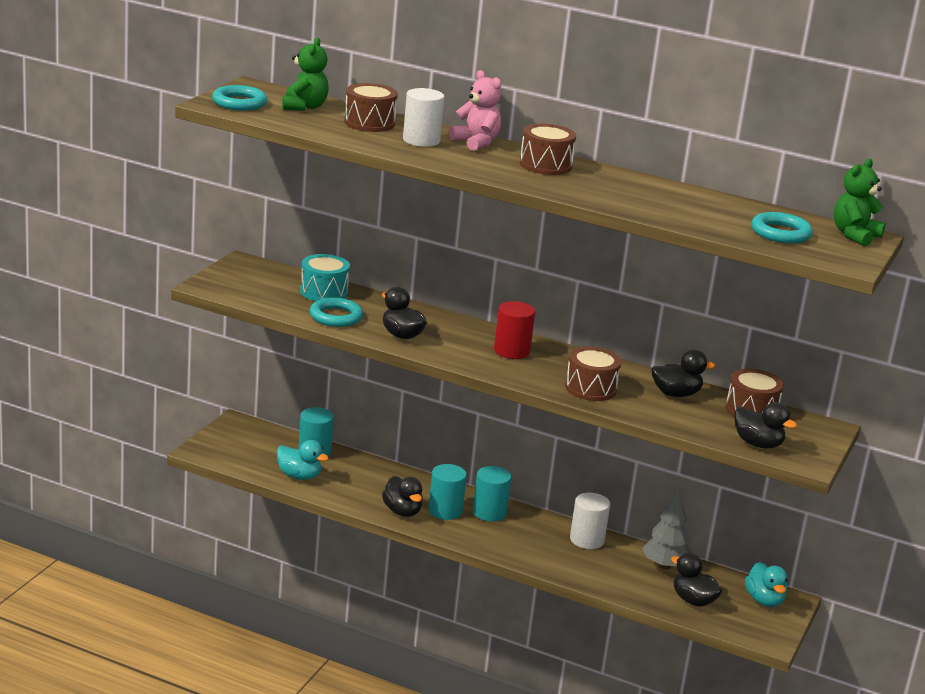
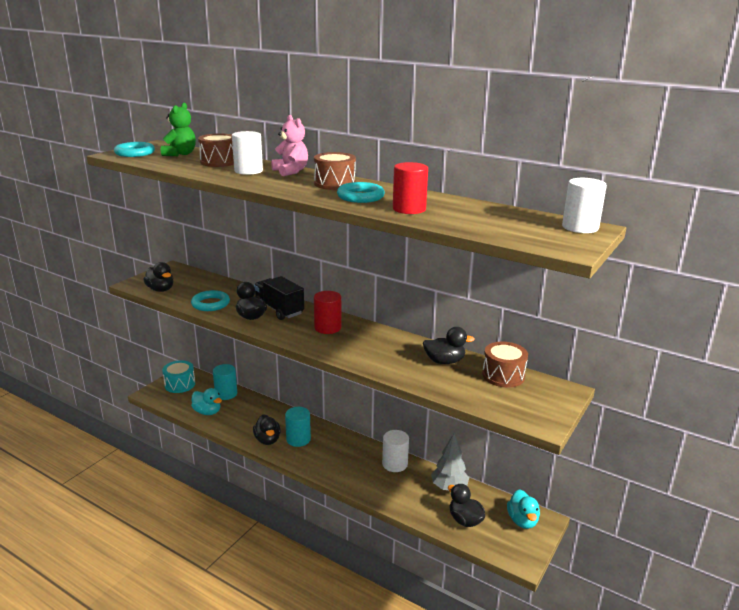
camera: 10 degrees right, 0 degrees up
(324, 292) = (213, 287): turquoise drum -> turquoise drum (180, 384)
(434, 326) = (279, 309): none -> black truck
(489, 512) = (330, 441): turquoise cylinder -> none
(591, 388) = (377, 357): brown drum -> none
(656, 206) = (409, 209): none -> red cylinder
(757, 444) = (502, 406): black duck -> black duck (160, 289)
(780, 233) = (512, 227): turquoise ring -> turquoise ring (360, 197)
(854, 235) = (580, 227): green teddy bear -> white cylinder

